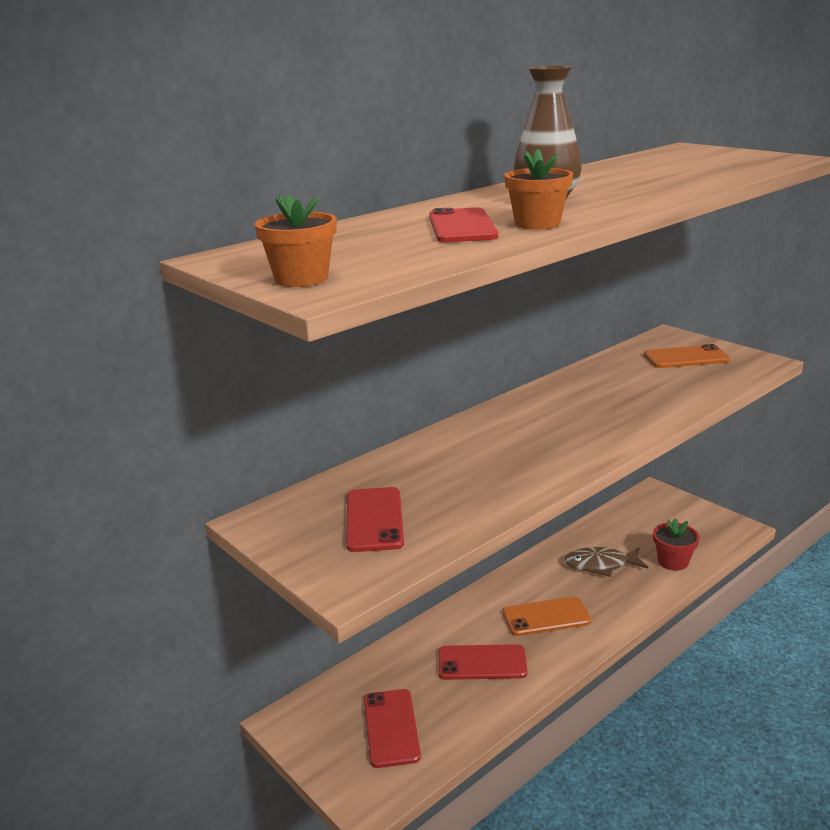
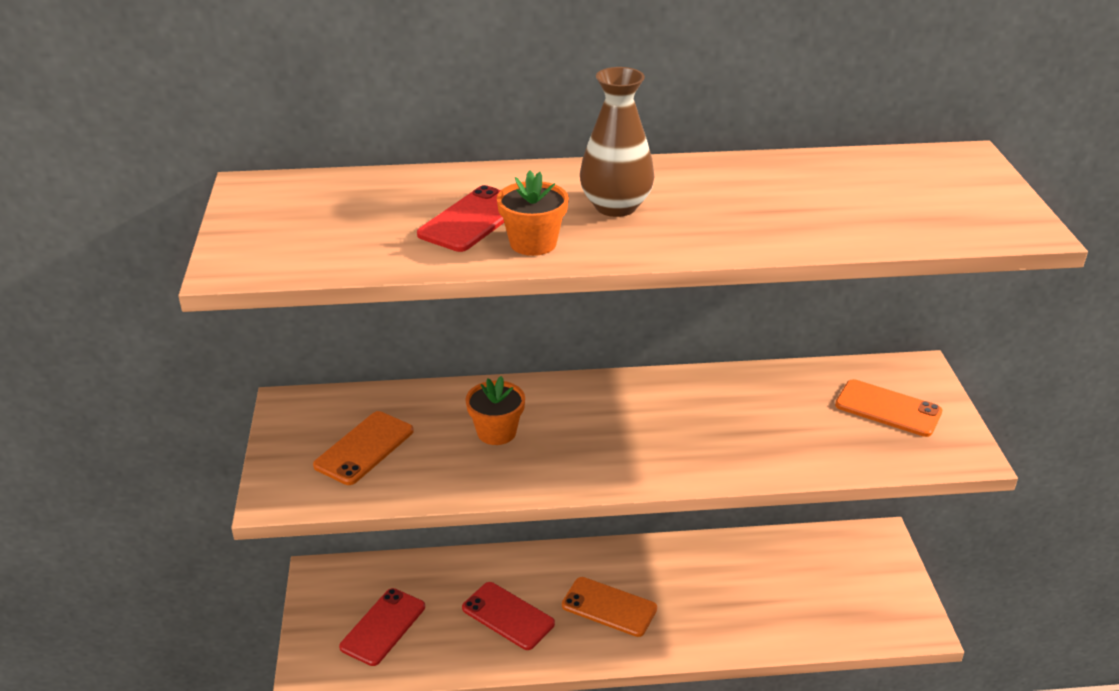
camera: 35 degrees right, 10 degrees up
(301, 279) = (250, 243): orange flower pot -> orange flower pot (496, 432)
(374, 519) = (364, 448): red phone -> orange phone
(601, 565) = (722, 586): brown fish -> none
(673, 561) = (798, 623): red flower pot -> none

